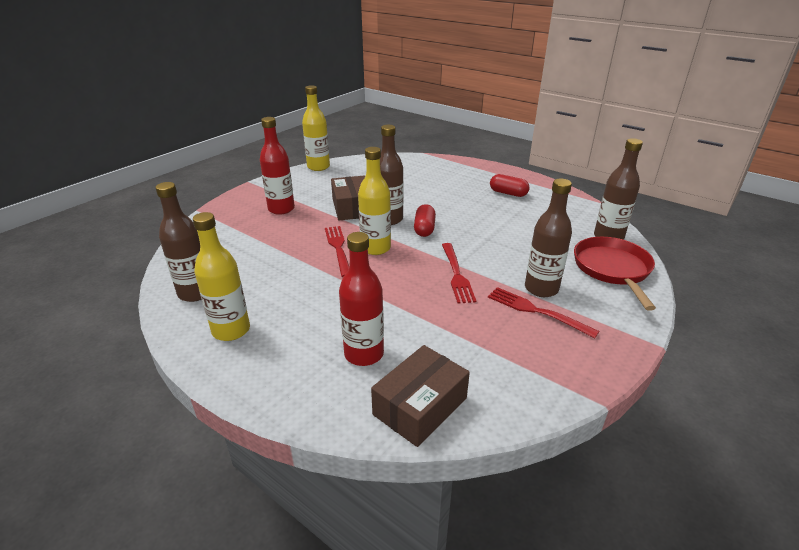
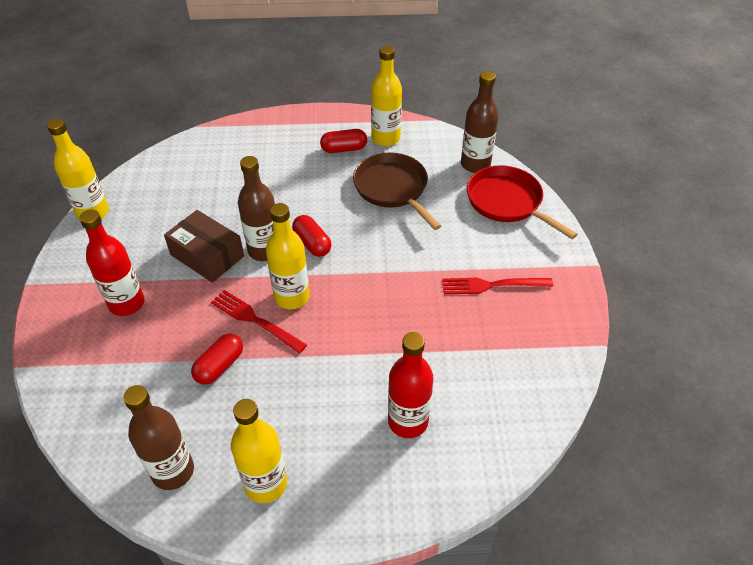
camera: 40 degrees left, 15 degrees up
(288, 259) = (220, 366): none -> red capsule
(420, 406) = (496, 436): brown box -> none
(457, 275) = (396, 284): red fork -> none
(520, 225) = (393, 189): none -> brown pan
(541, 289) = (475, 258): brown bottle -> none
(547, 199) = (385, 138): none -> yellow bottle

